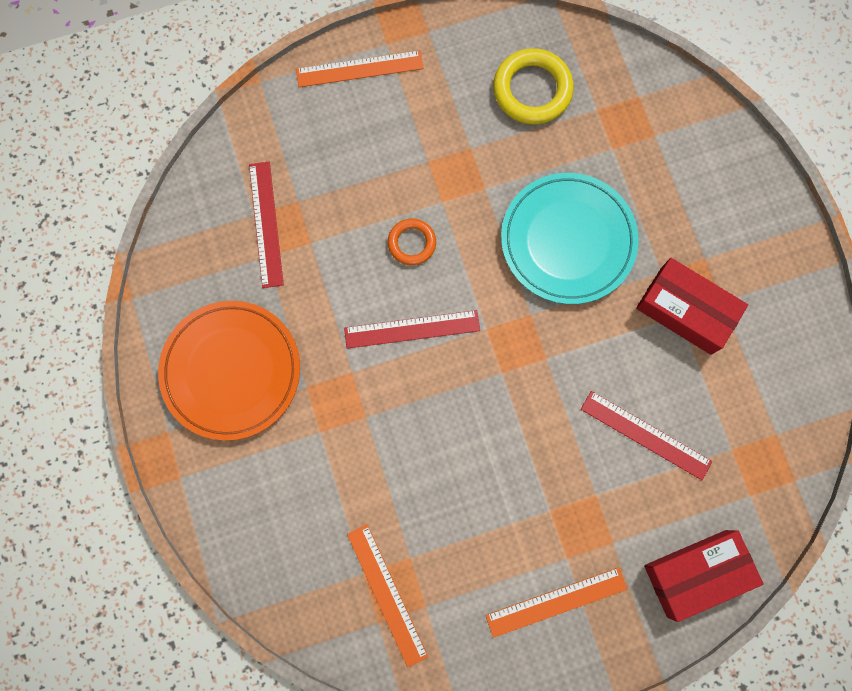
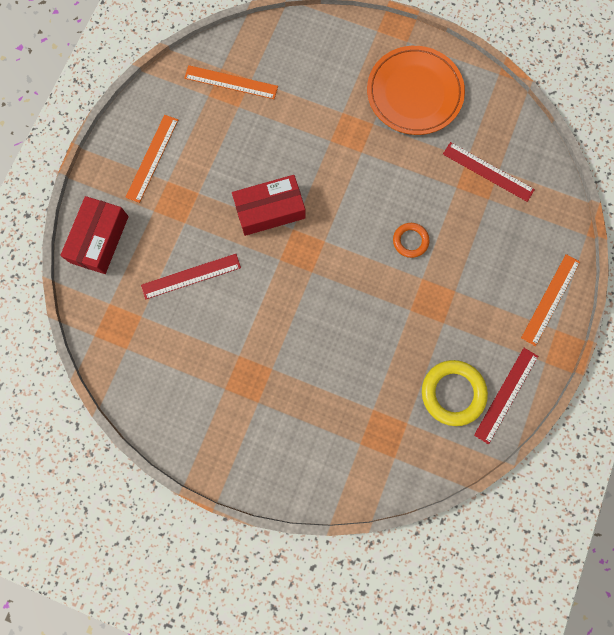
camera: 130 degrees right, 0 degrees up
(412, 329) = (359, 201): red ruler -> red ruler (506, 395)
(568, 240) = (337, 330): turquoise plate -> none
(685, 310) = (238, 362): red box -> red box (269, 210)

